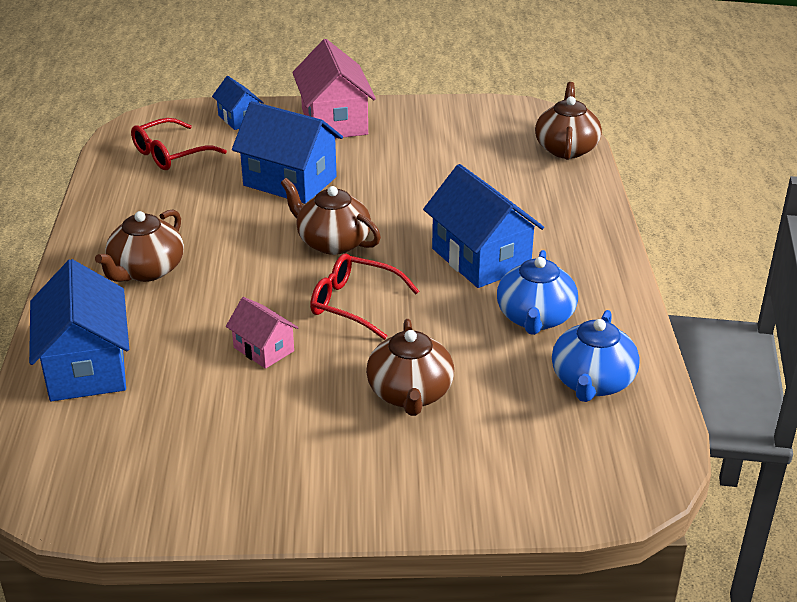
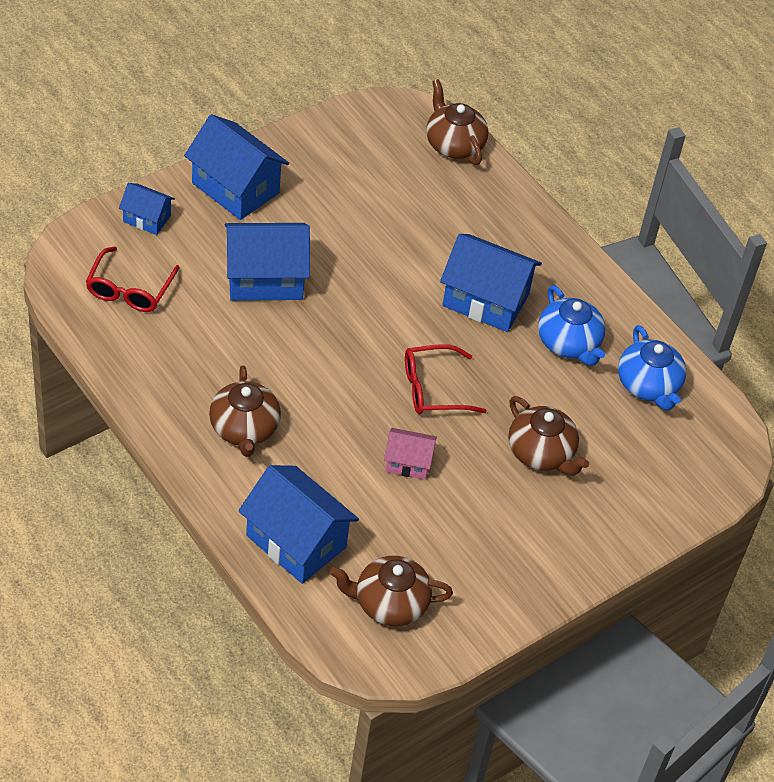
camera: 40 degrees left, 15 degrees up
(332, 242) = (361, 333): brown teapot -> brown teapot (389, 603)
(334, 122) = (235, 188): pink house -> blue house

